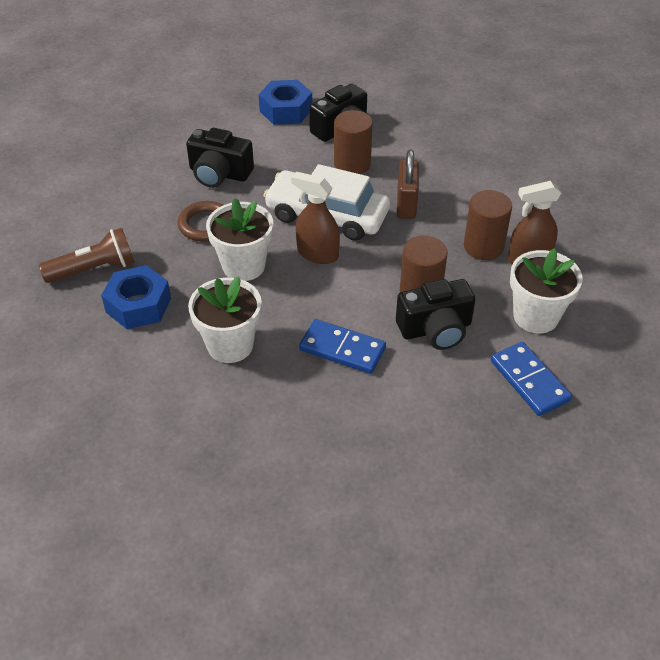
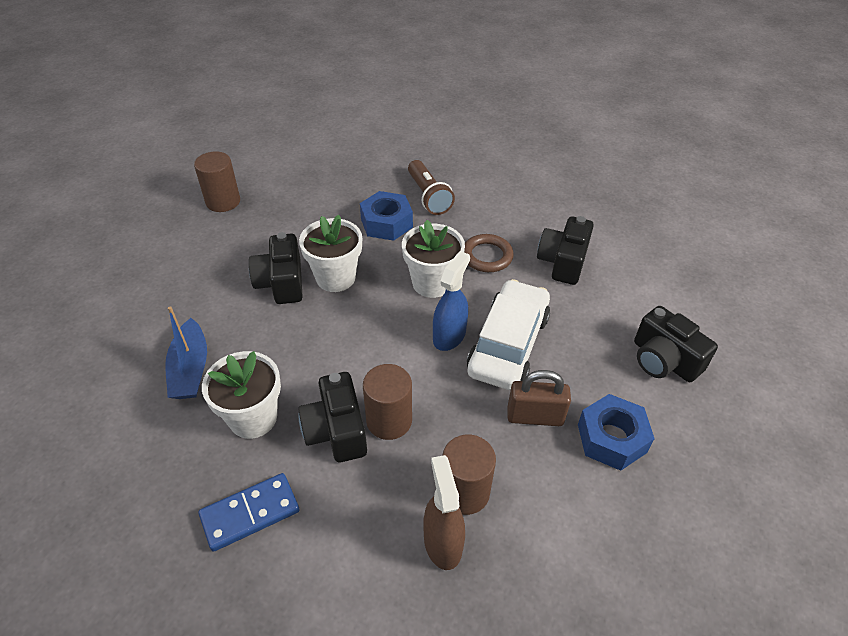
camera: 90 degrees right, 0 degrees up
(235, 394) = (281, 282): none -> black camera
(286, 110) = (686, 310): blue nut -> blue nut (611, 438)
(317, 253) = (449, 336): brown spray bottle -> blue spray bottle
(342, 349) = (320, 353): blue domino -> none
(352, 164) = (599, 368): brown cylinder -> brown cylinder (223, 201)
(371, 460) = (190, 369): none -> blue boat
(535, 316) = (344, 535): white flower pot -> white flower pot (253, 418)

